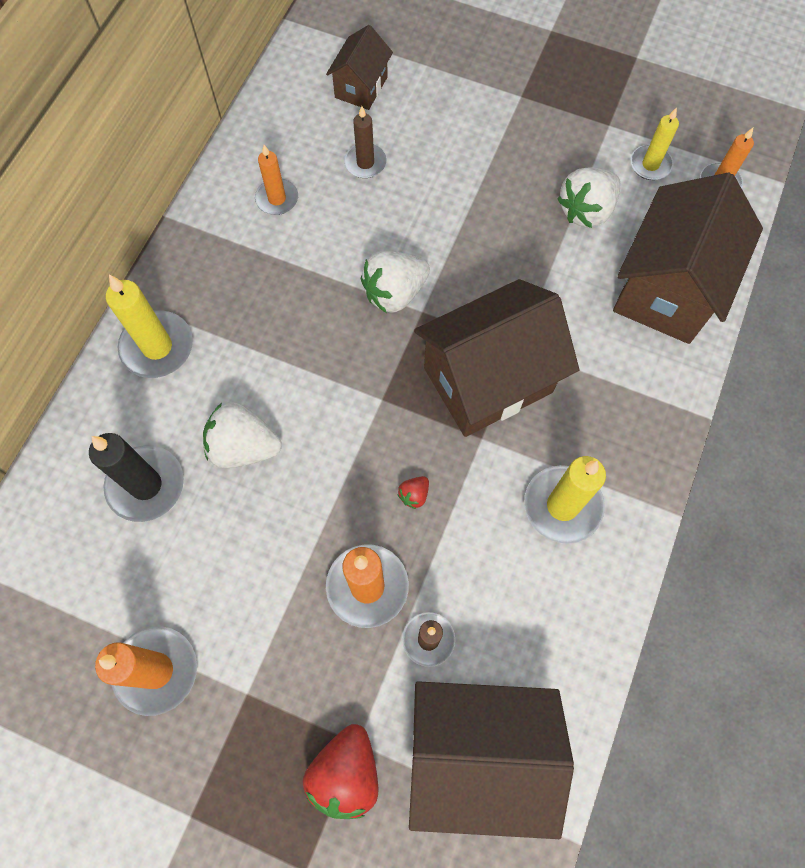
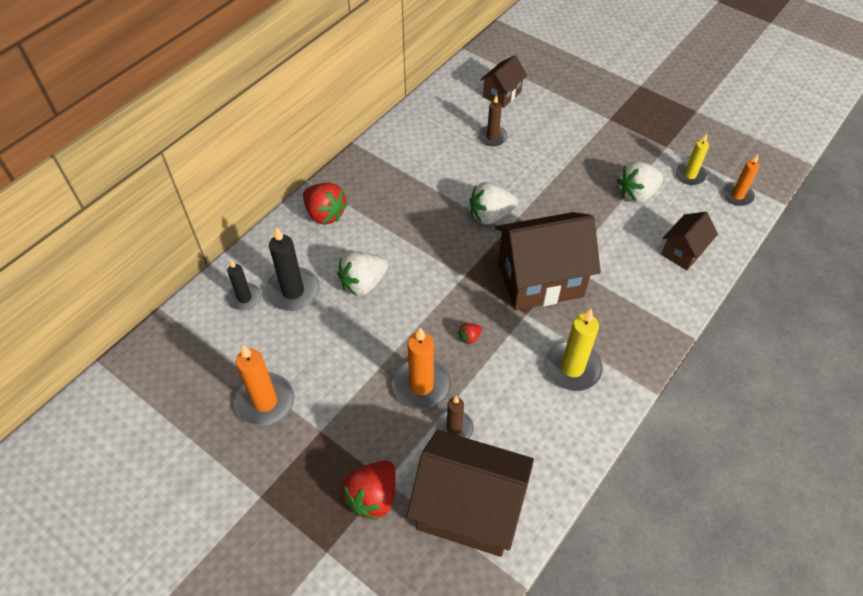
camera: 15 degrees right, 15 degrees down
(78, 514) = (244, 298): none -> black candle
(157, 347) = (325, 214): yellow candle -> red strawberry
(243, 447) = (363, 283): white strawberry -> white strawberry turned 60 degrees counterclockwise
(277, 199) = (428, 146): orange candle -> none
(667, 289) = (683, 252): brown house -> brown house, size x0.52

